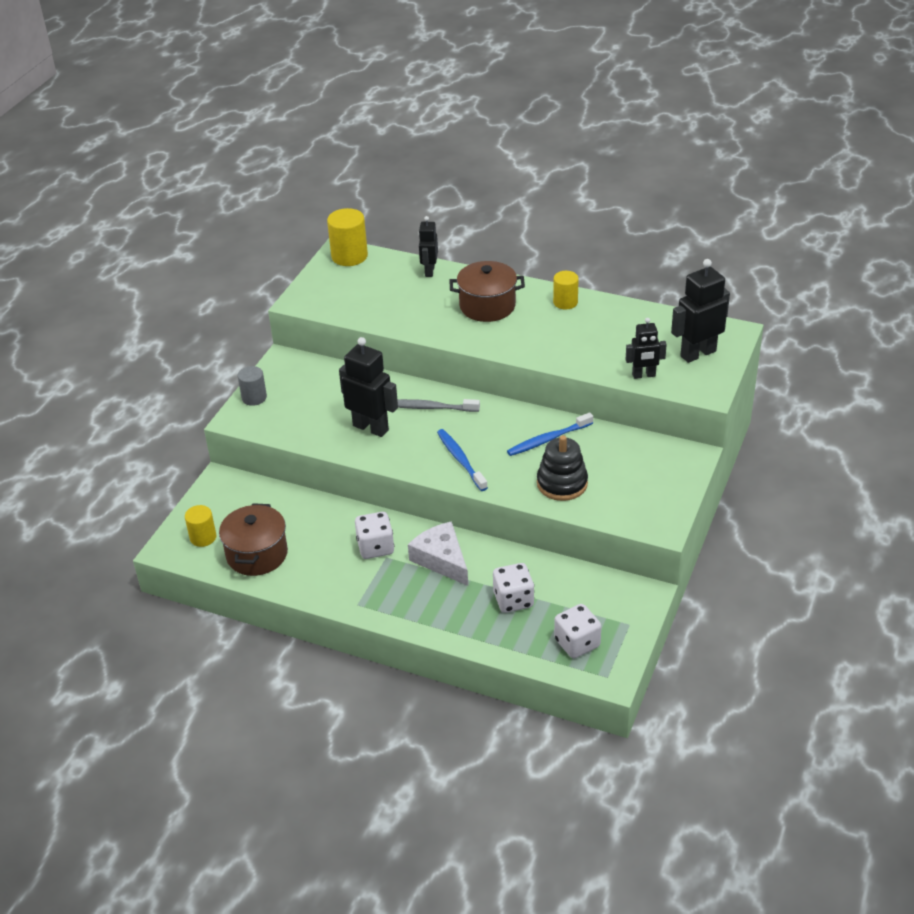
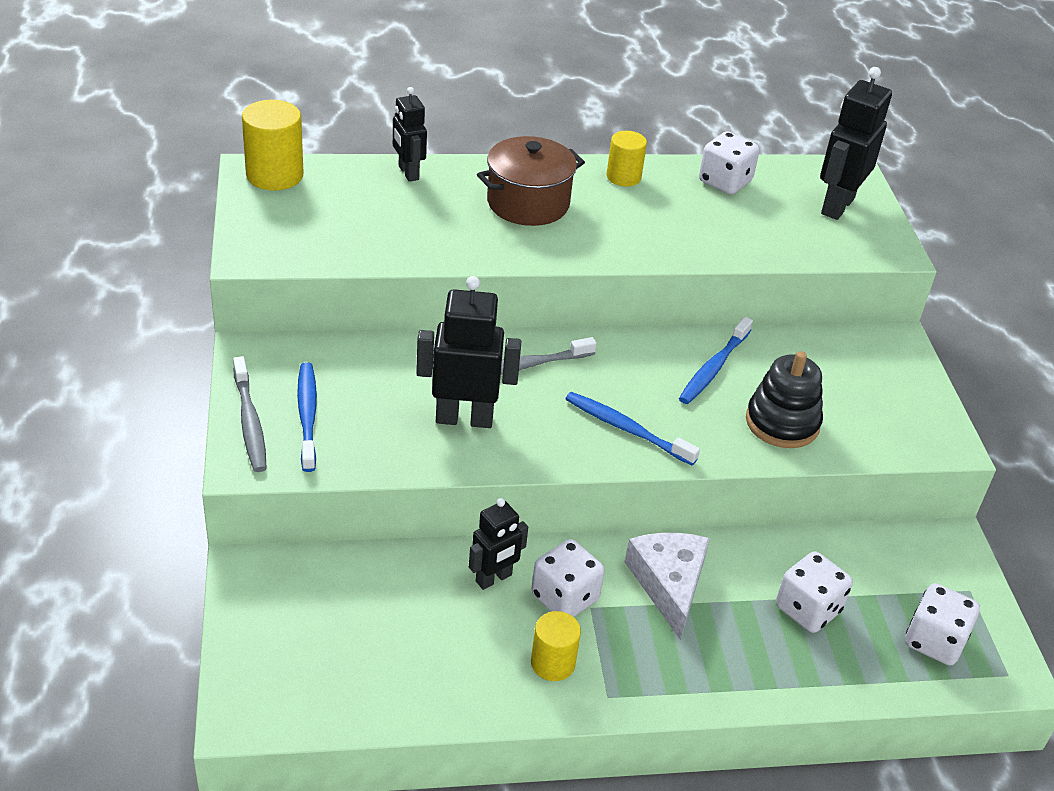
camera: 35 degrees left, 0 degrees up
(203, 537) = (289, 675): yellow cylinder -> yellow cylinder (553, 663)
(254, 398) = (250, 422): grey cylinder -> grey toothbrush
(257, 554) = (397, 672): brown pot -> none
(287, 402) = (307, 415): none -> blue toothbrush
(441, 559) = (668, 584): white cheese -> white cheese turned 60 degrees clockwise
(632, 320) = (725, 182): none -> white dice
(644, 375) = (802, 248): black robot -> black robot (494, 578)

